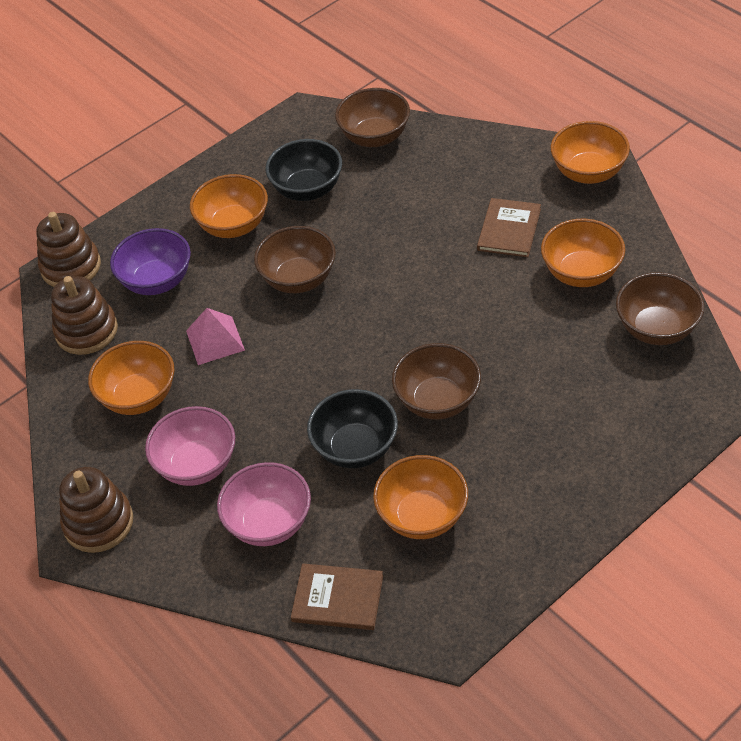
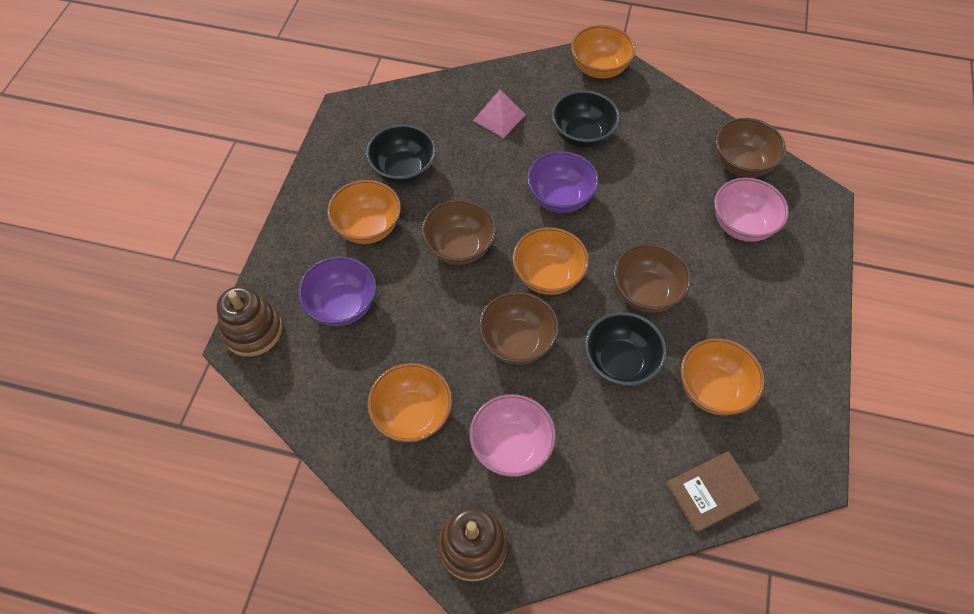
camera: 40 degrees left, 10 degrees up
(86, 331) = (316, 380): brown stacking toy -> none
(215, 340) = (435, 332): pink pyramid -> pink pyramid (499, 117)
(269, 523) = (609, 462): pink bowl -> pink bowl (742, 225)
(375, 137) = (421, 105): brown bowl -> brown bowl (517, 342)
(432, 278) = (560, 198): none -> purple bowl
(509, 229) = (582, 135): brown book -> black bowl
(581, 273) = (658, 146): orange bowl -> orange bowl (548, 276)

